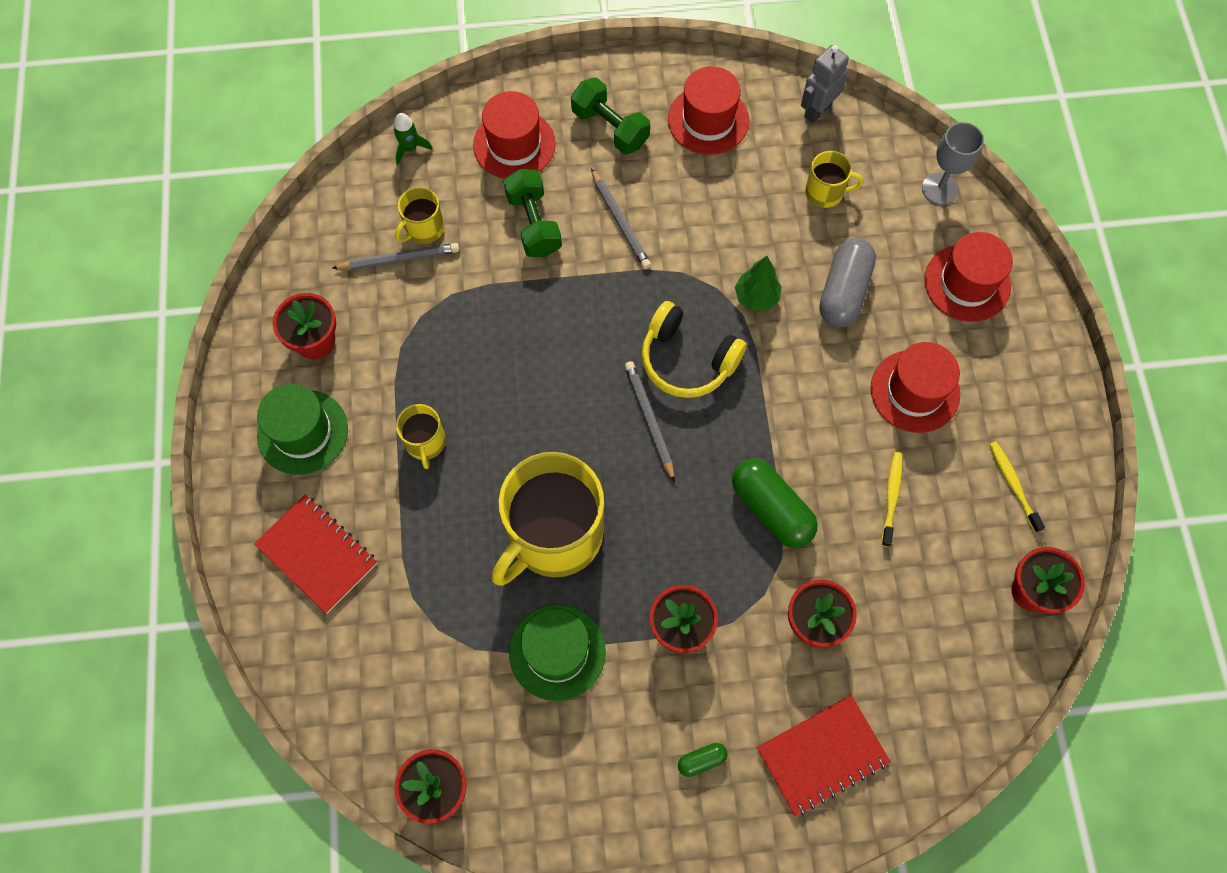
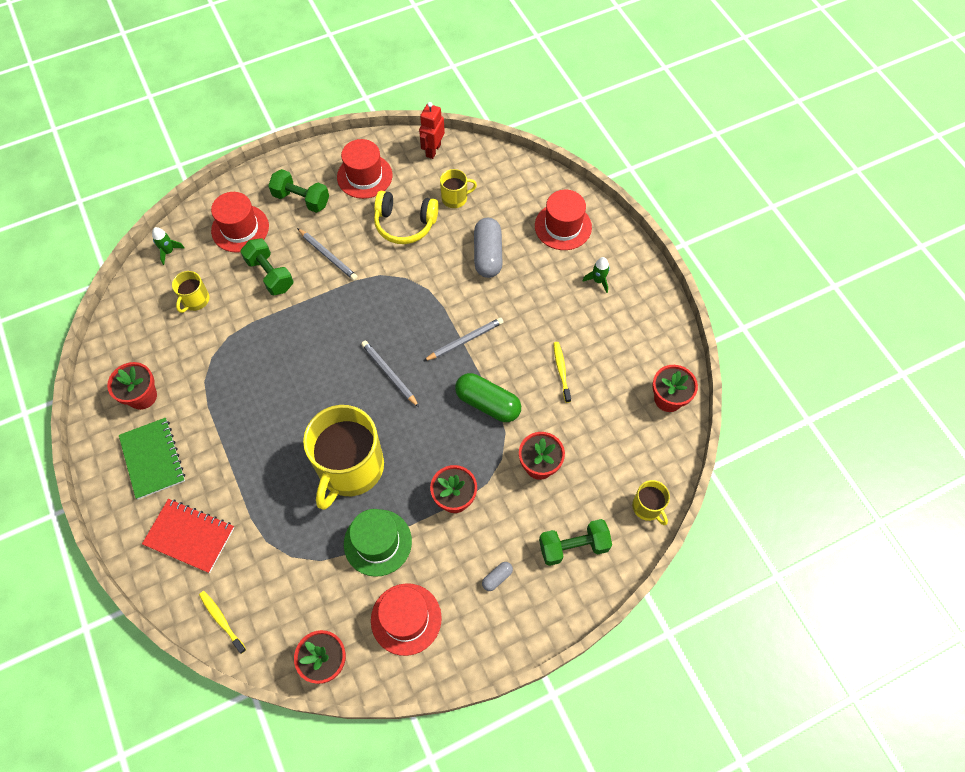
camera: 20 degrees left, 5 degrees down
(303, 432) = (153, 459): green hat -> green notebook
(399, 259) = (184, 325): grey pencil -> grey pencil (465, 340)
(425, 442) = (242, 437): yellow mug -> yellow mug (648, 507)
(687, 360) = (401, 328): yellow headphones -> yellow headphones (405, 224)
(701, 760) = (497, 578): green capsule -> grey capsule
(756, 297) = (433, 276): green tree -> none
(817, 110) = (433, 150): grey robot -> red robot
(822, 755) = (573, 546): red notebook -> green dumbbell
(915, 391) = (553, 301): red hat -> red hat (406, 619)
(939, 189) = (526, 175): grey goblet -> none
(991, 381) = (598, 281): none -> green rocket
(1013, 484) = (633, 338): yellow toothbrush -> yellow toothbrush (221, 620)

